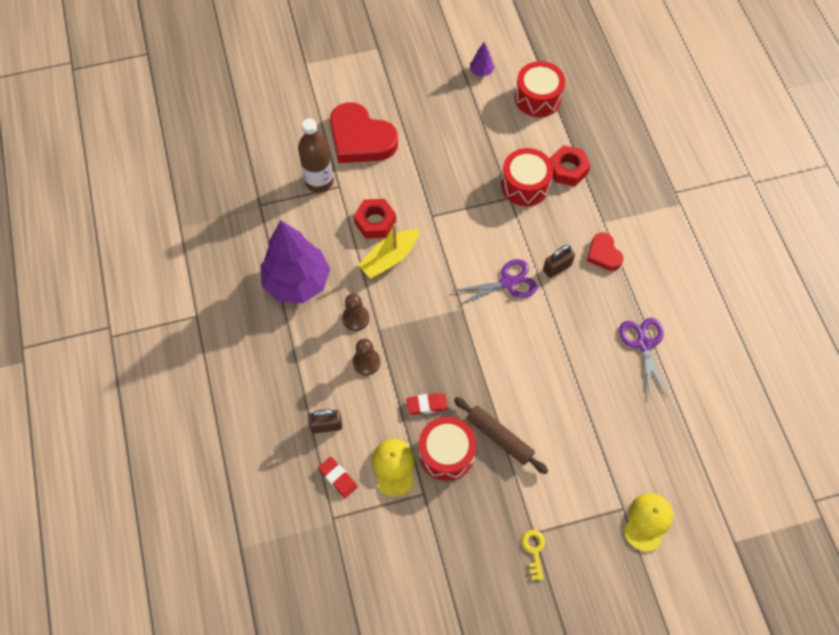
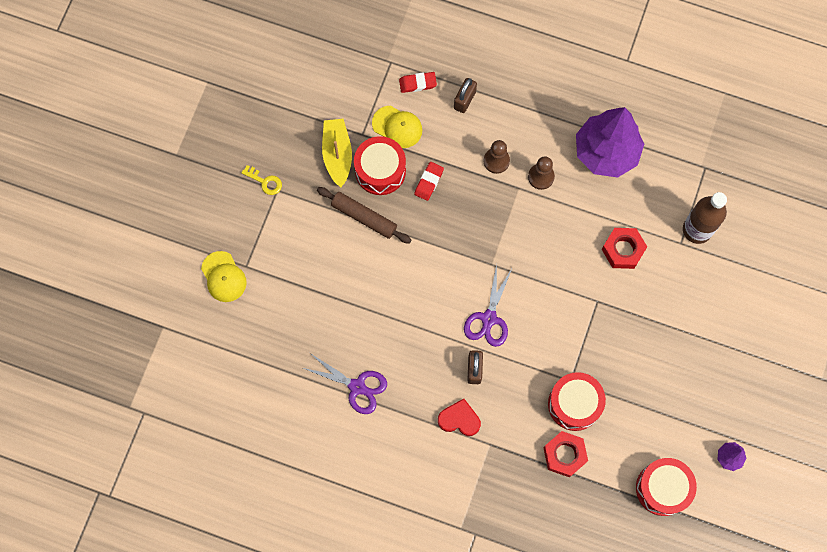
camera: 125 degrees right, 10 degrees up
(361, 138) = (721, 294): red heart -> none
(389, 258) = (578, 238): yellow boat -> yellow boat (337, 154)
(499, 437) = (364, 217): brown rolling pin -> brown rolling pin turned 45 degrees clockwise

